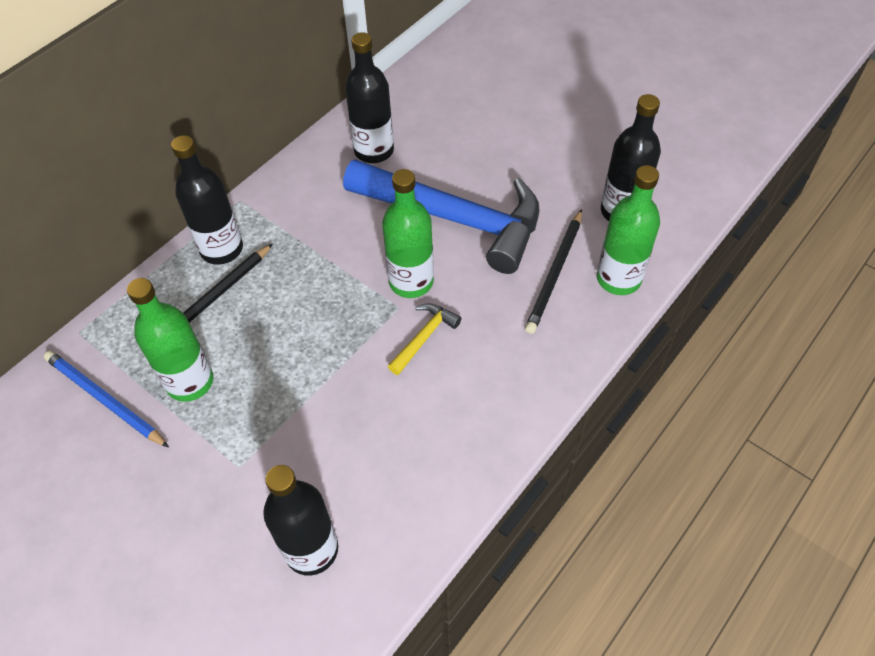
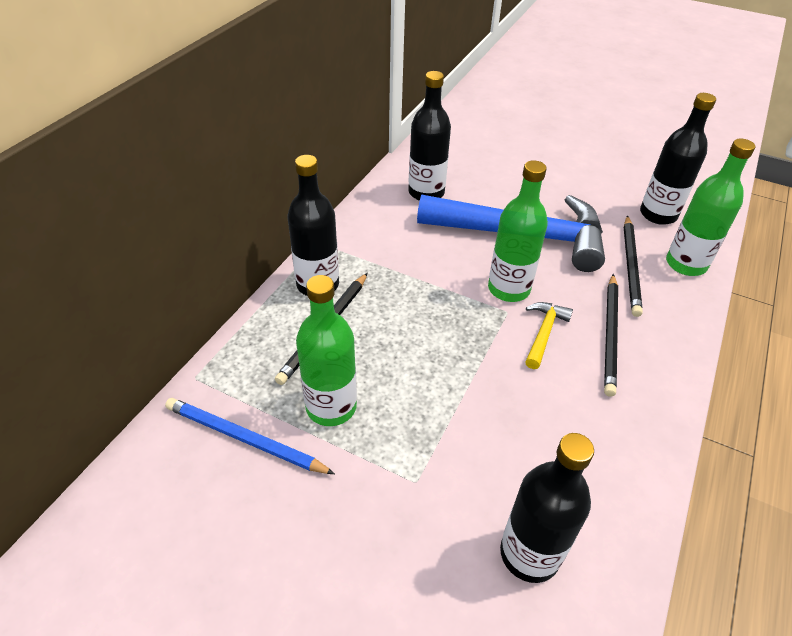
camera: 15 degrees left, 10 degrees down
(492, 350) = (610, 335): none -> black pencil

